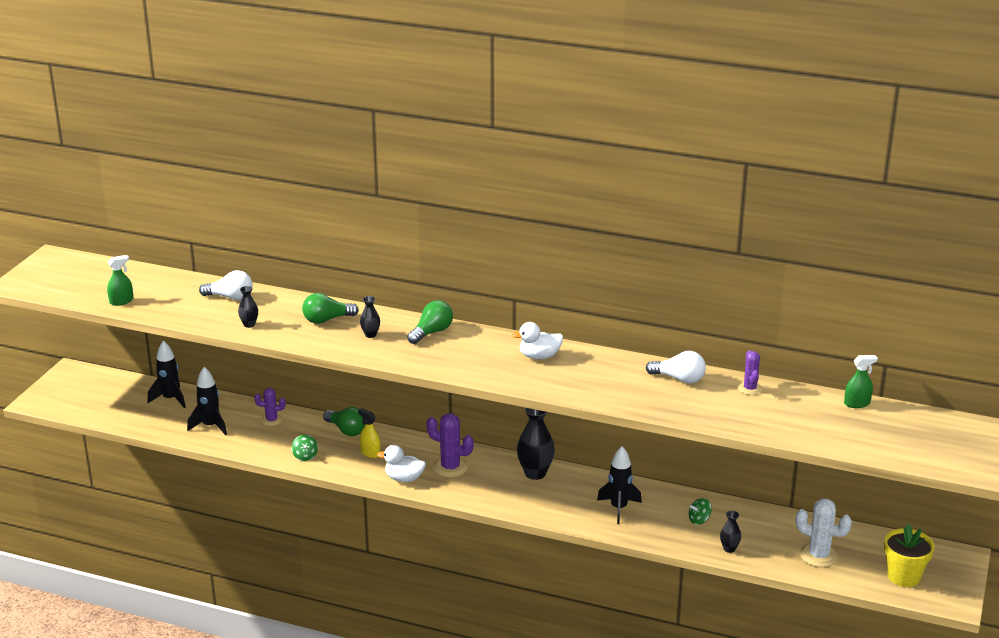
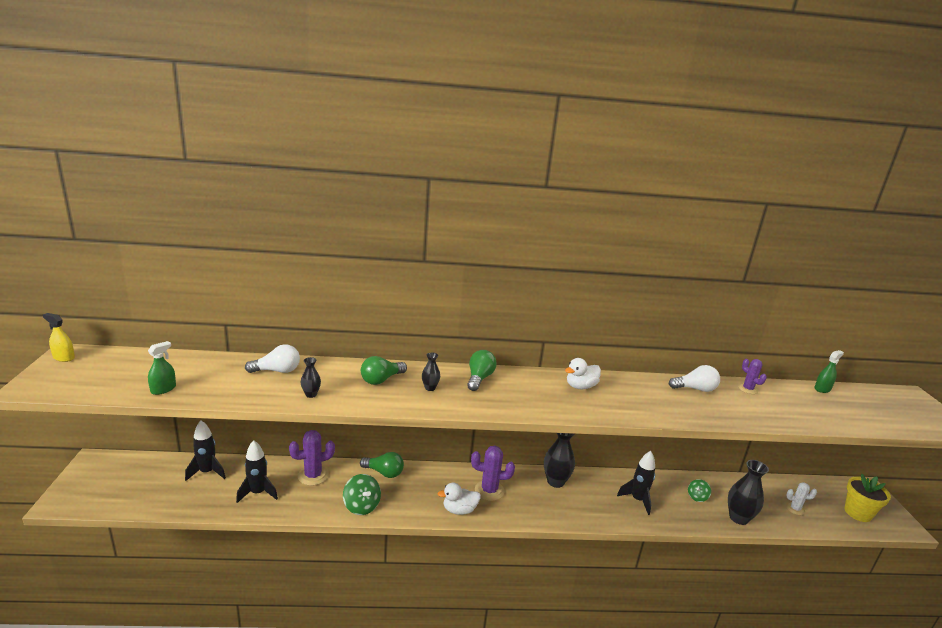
camera: 25 degrees left, 5 degrees down
(271, 420) = (313, 475): purple cactus -> purple cactus, size x1.61
(305, 456) = (361, 506): green spinning top -> green spinning top, size x1.63
(370, 453) = (416, 490): yellow spray bottle -> yellow spray bottle (64, 357)
(729, 549) = (738, 518): black vase -> black vase, size x1.92
(818, 555) = (795, 509): white cactus -> white cactus, size x0.62

